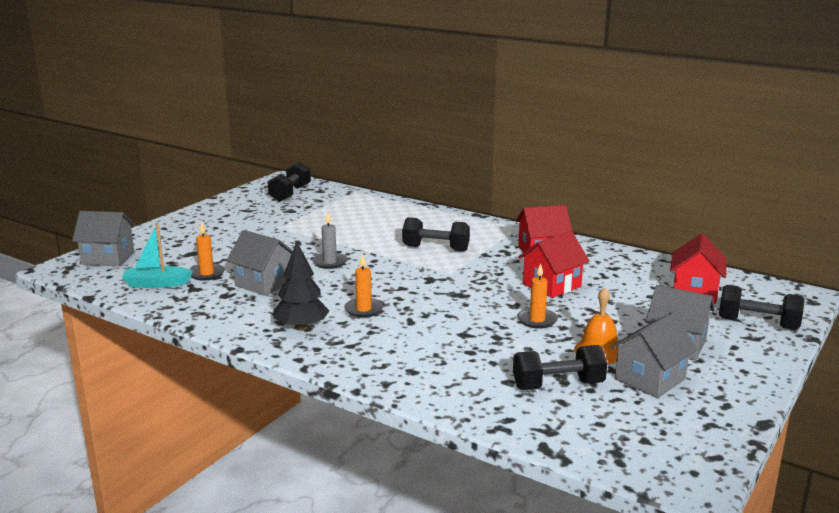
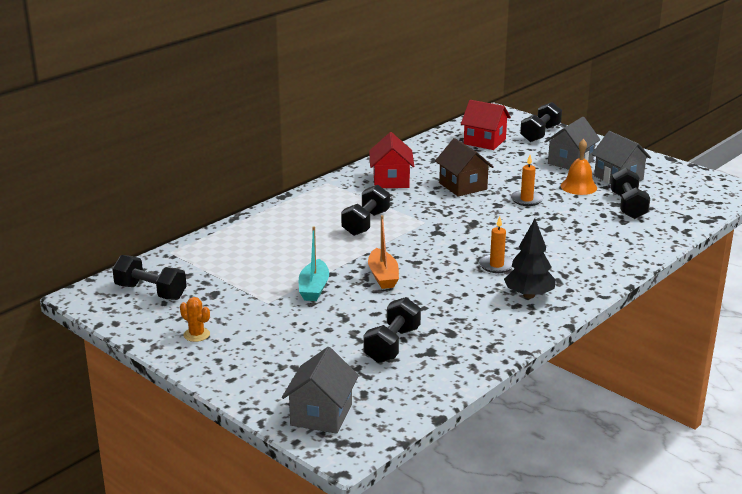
camera: 80 degrees left, 5 degrees up
(156, 284) = (412, 375): turquoise boat -> turquoise boat (314, 288)
(206, 274) = (392, 345): orange candle -> black dumbbell
(227, 212) = (196, 335): none -> orange cactus
(264, 284) = (427, 312): grey house -> none
(329, 262) = (383, 276): grey candle -> orange boat
(551, 285) = (463, 186): red house -> brown house

